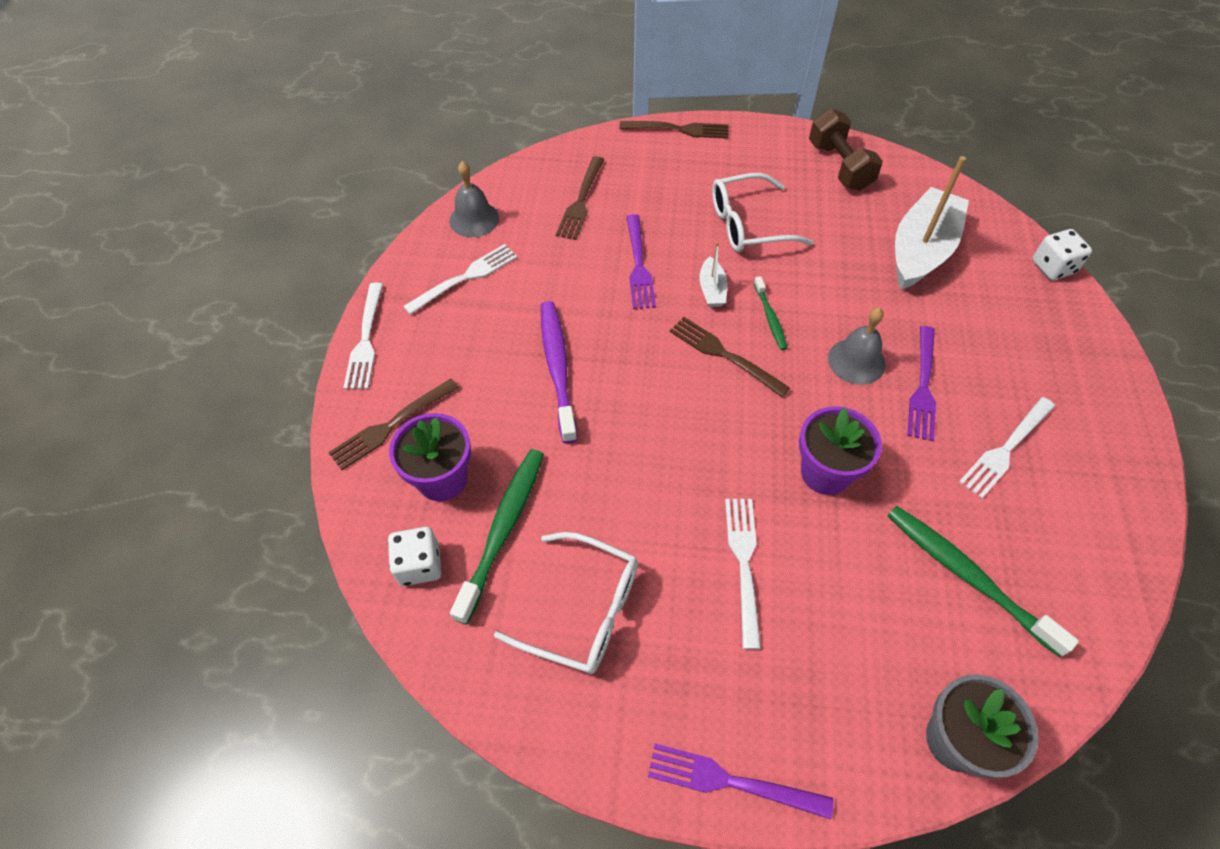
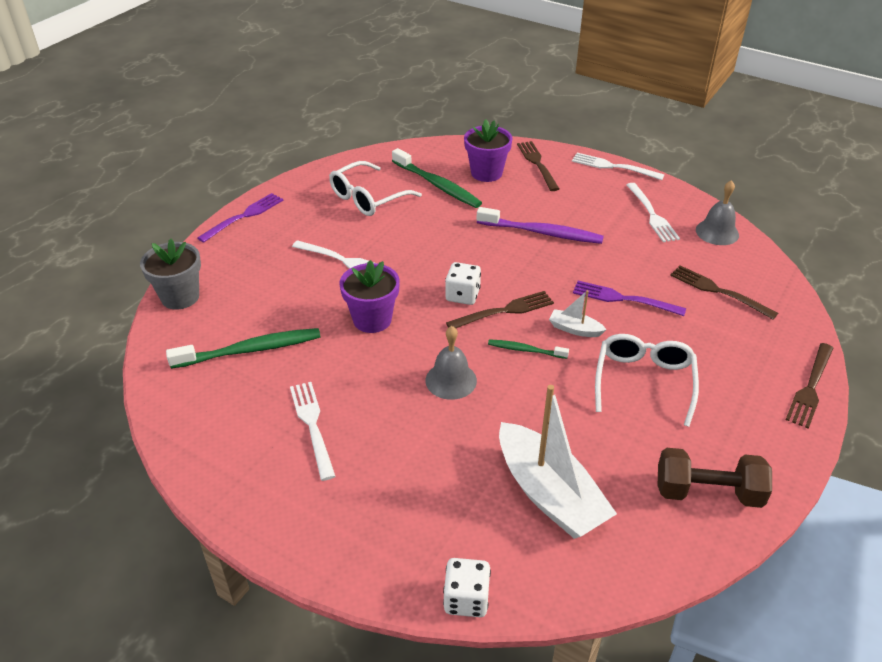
camera: 115 degrees right, 15 degrees down
(419, 565) = (438, 156): white dice -> white dice (462, 295)
(923, 386) = (400, 408): purple fork -> none

